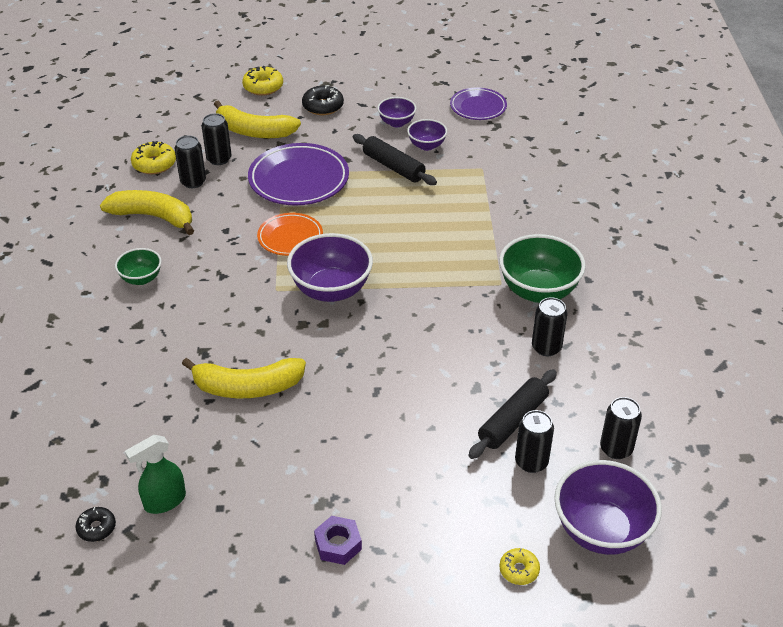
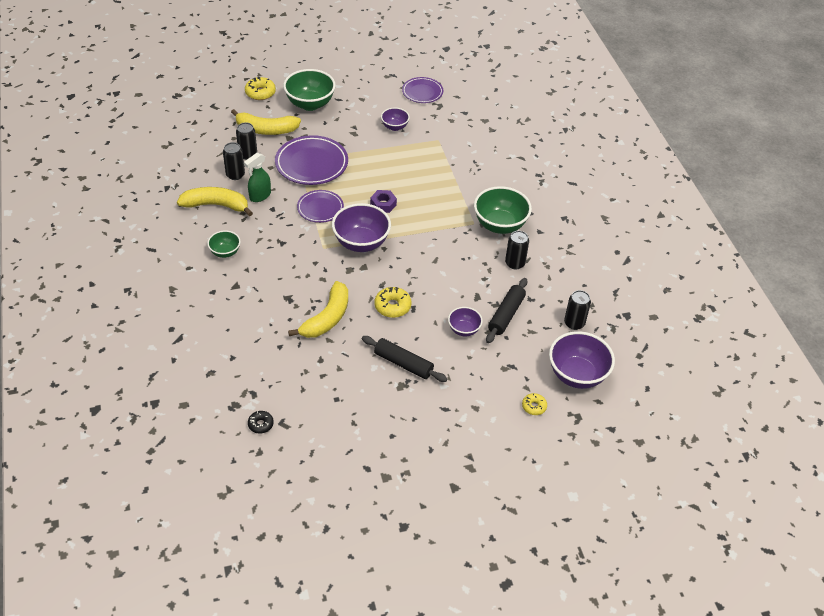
camera: 15 degrees left, 5 degrees up
(154, 164) = (201, 164): yellow donut -> yellow donut (392, 306)
(164, 501) = (299, 401): green spray bottle -> green spray bottle (260, 196)
(247, 387) = (327, 318): yellow banana -> yellow banana turned 45 degrees counterclockwise
(290, 237) = (320, 208): orange plate -> purple plate
(323, 106) = (310, 104): black donut -> green bowl
(338, 544) = (419, 409): purple nut -> purple nut (383, 204)
(393, 167) = (376, 146): black rolling pin -> black rolling pin (403, 363)
(396, 123) = (368, 111): purple bowl -> purple bowl (464, 330)
(531, 462) = (524, 339): black can -> none

